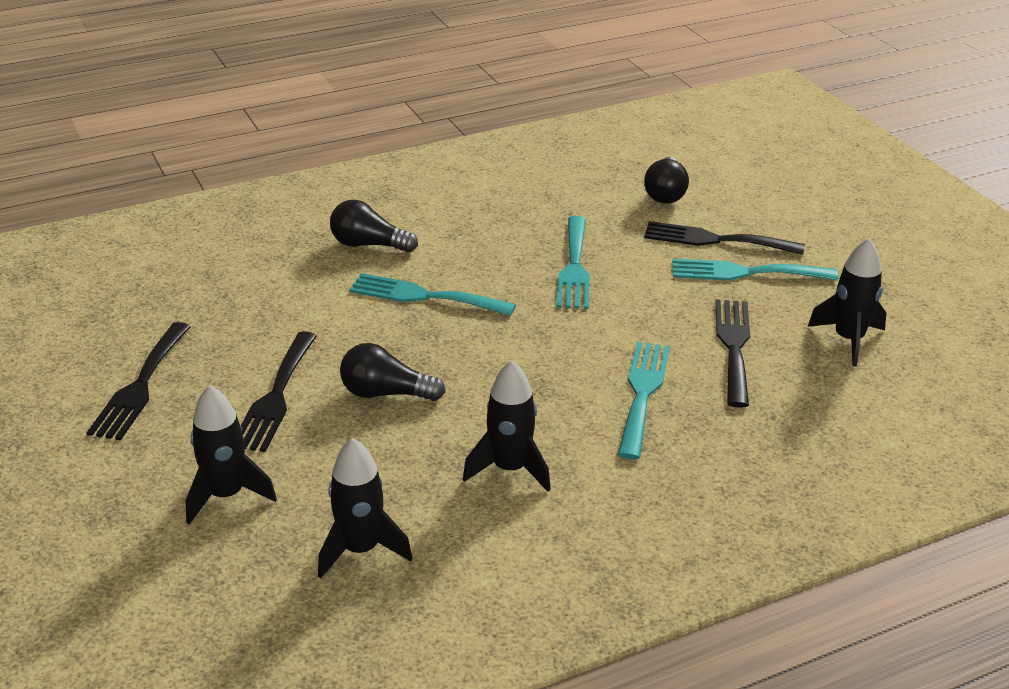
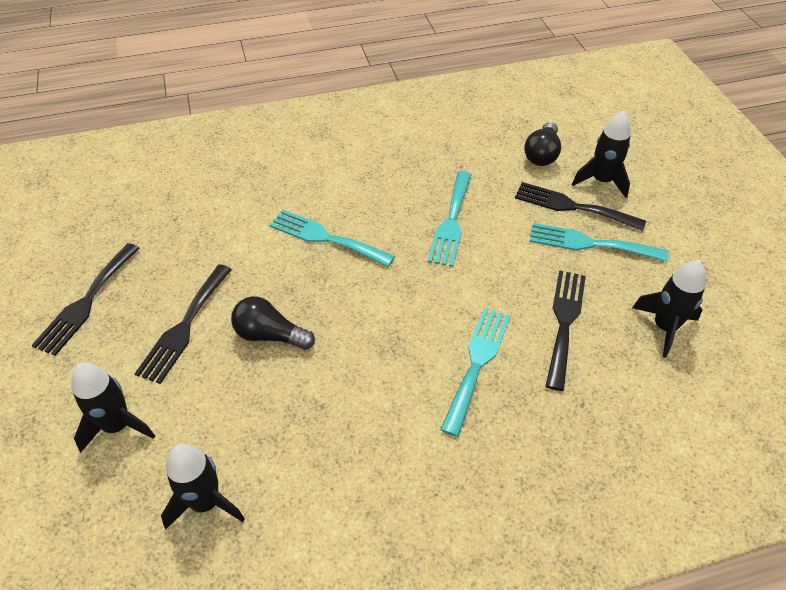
camera: 10 degrees right, 15 degrees up
(368, 245) = (296, 181): black light bulb -> none
(510, 469) = (348, 431): black rocket -> black rocket (601, 181)

